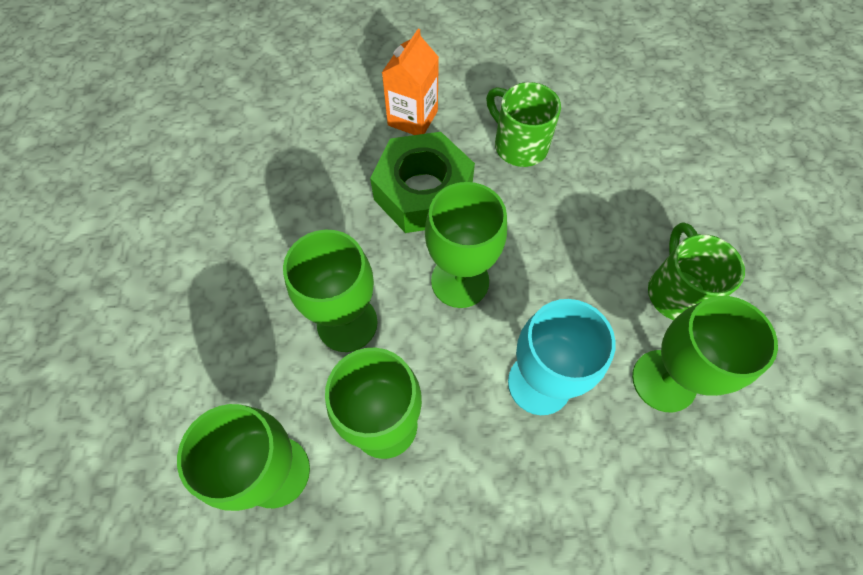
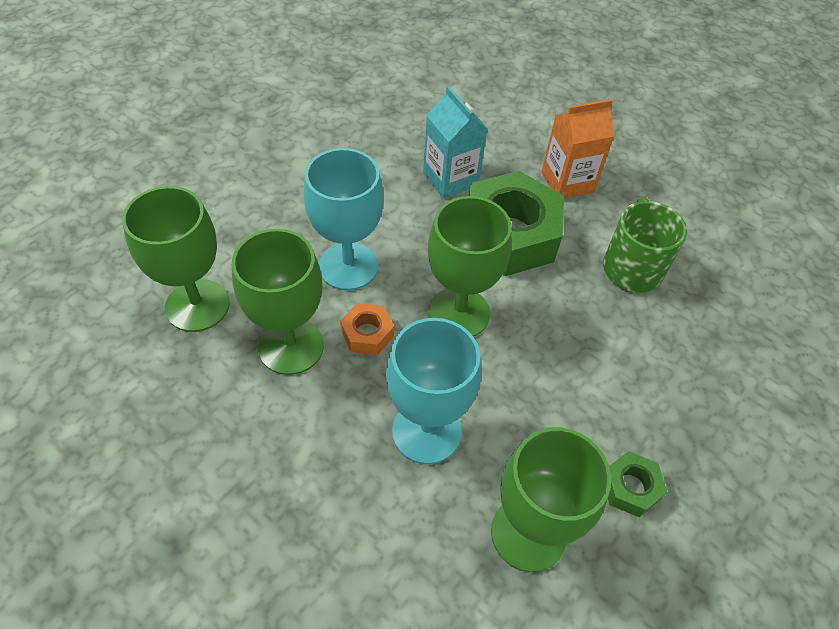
camera: 45 degrees right, 10 degrees down
(334, 186) = (450, 179): none -> turquoise carton
(347, 323) = (348, 266): green goblet -> turquoise goblet
(422, 358) = (367, 334): none -> orange nut
(676, 291) = (630, 487): green mug -> green nut

